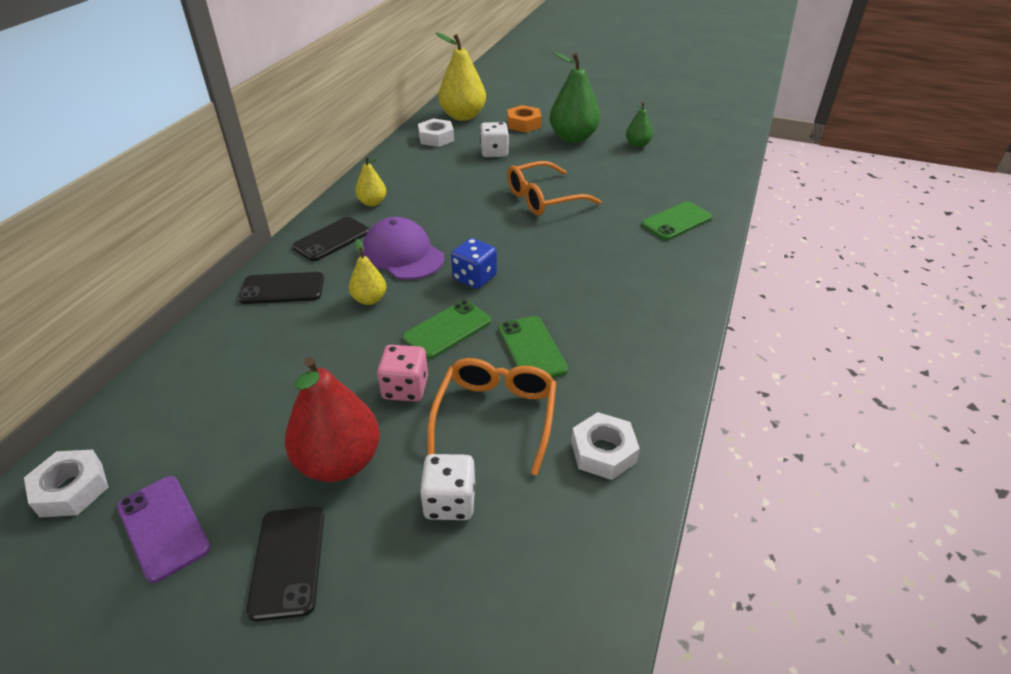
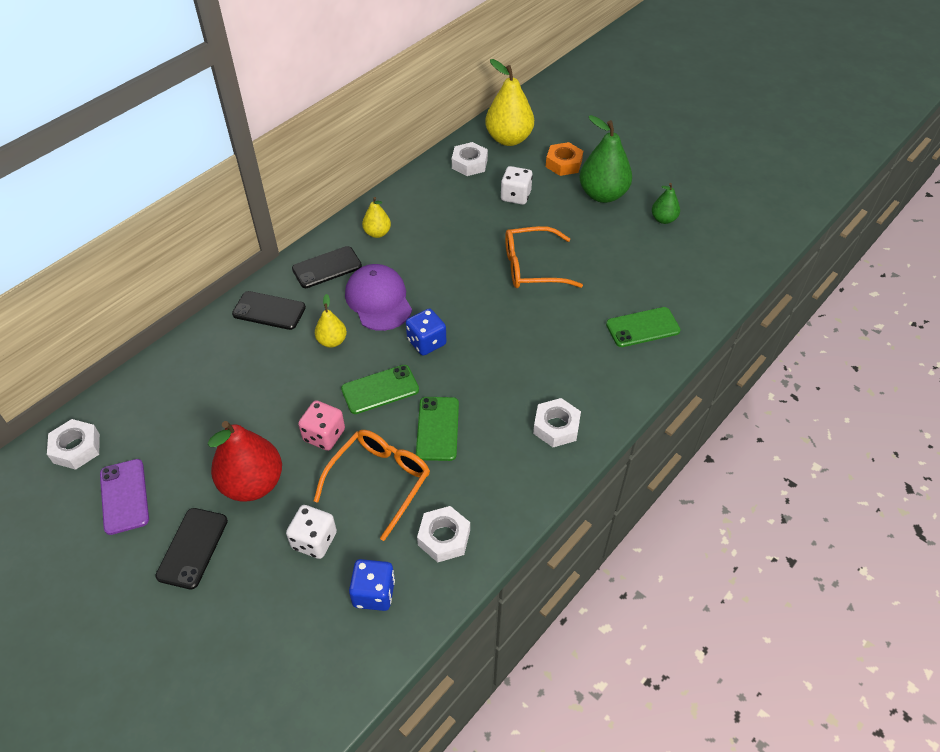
camera: 20 degrees right, 10 degrees up
(556, 538) = (374, 593): none -> blue dice
(653, 317) = (556, 427): none -> white nut

